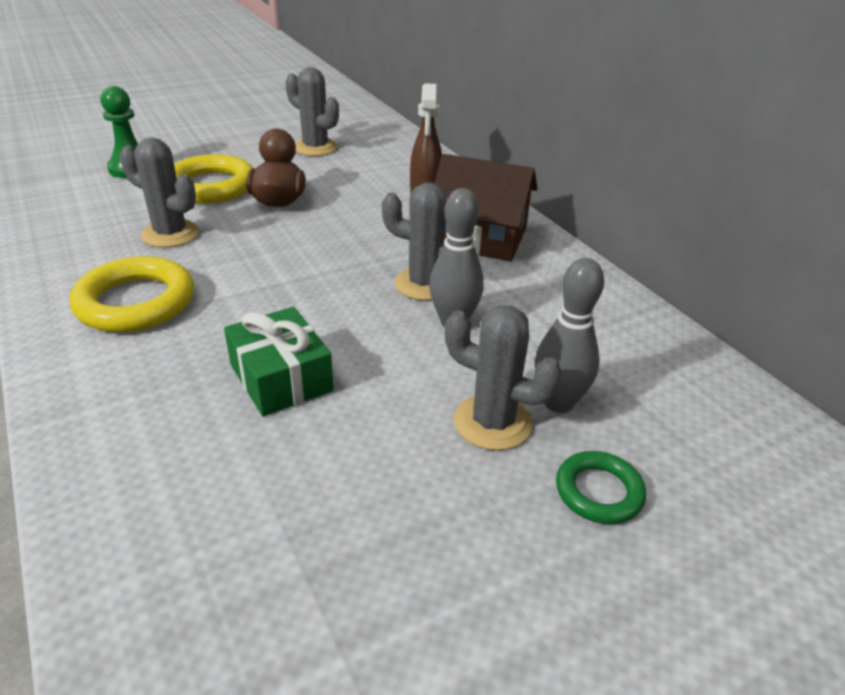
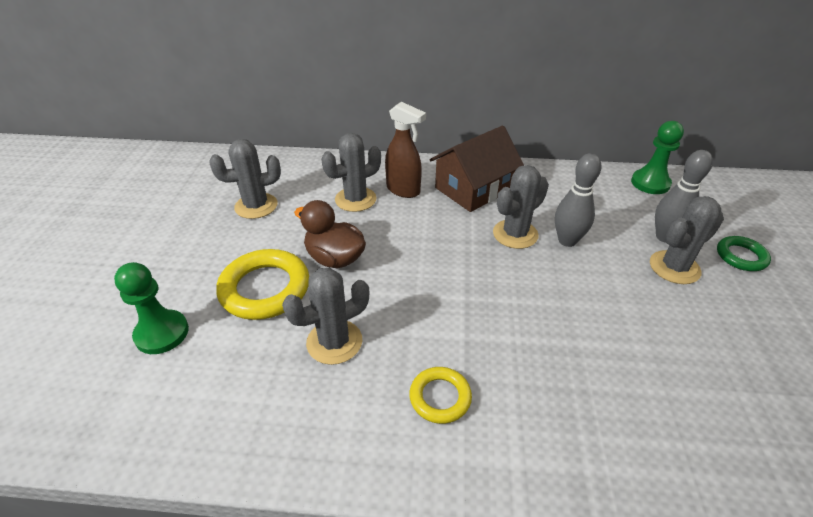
camera: 55 degrees left, 5 degrees up
(136, 302) = (440, 397): yellow ring -> yellow ring, size x0.57
(281, 378) = (593, 341): green gift -> none
(378, 184) = (355, 199): none -> grey cactus
(686, 367) = (650, 183): none -> green pawn

